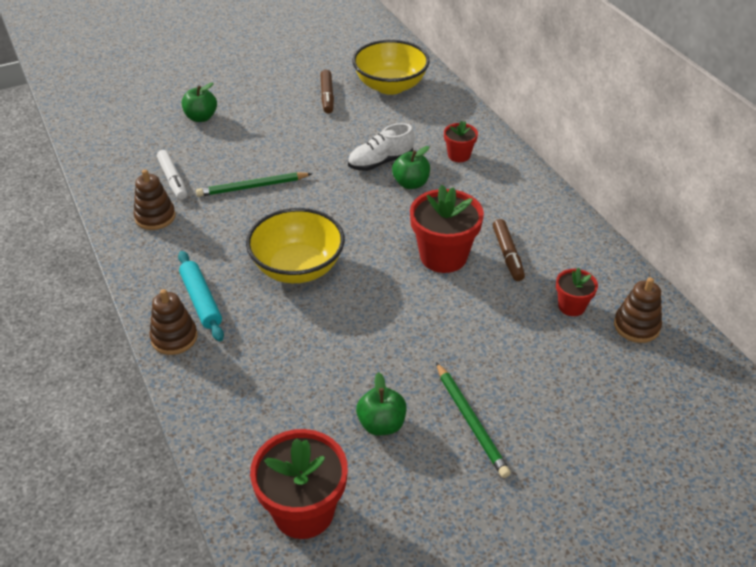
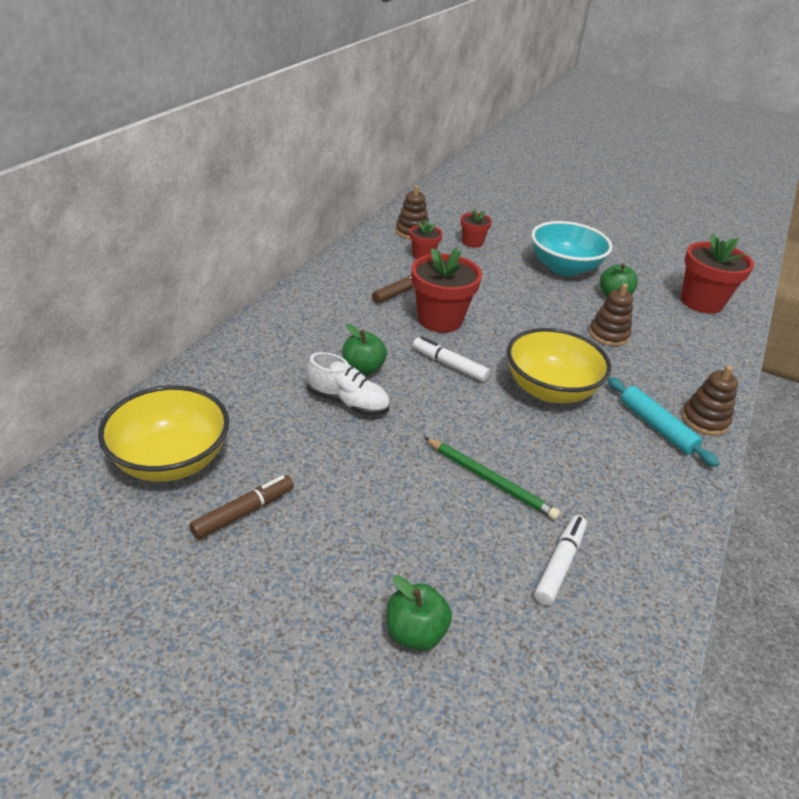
camera: 130 degrees left, 5 degrees down
(155, 217) = (625, 534): brown stacking toy -> brown stacking toy (608, 335)
(201, 300) = (656, 427): turquoise rolling pin -> turquoise rolling pin turned 60 degrees counterclockwise
(377, 229) = (449, 365): none -> white marker
(459, 155) = (285, 355): red flower pot -> red flower pot (472, 242)
(471, 421) = (564, 268): green pencil -> turquoise bowl

